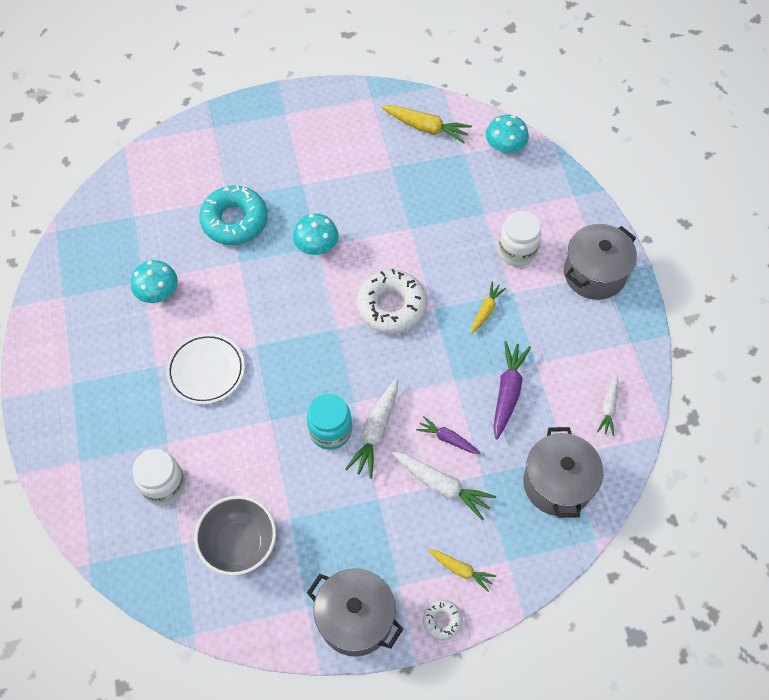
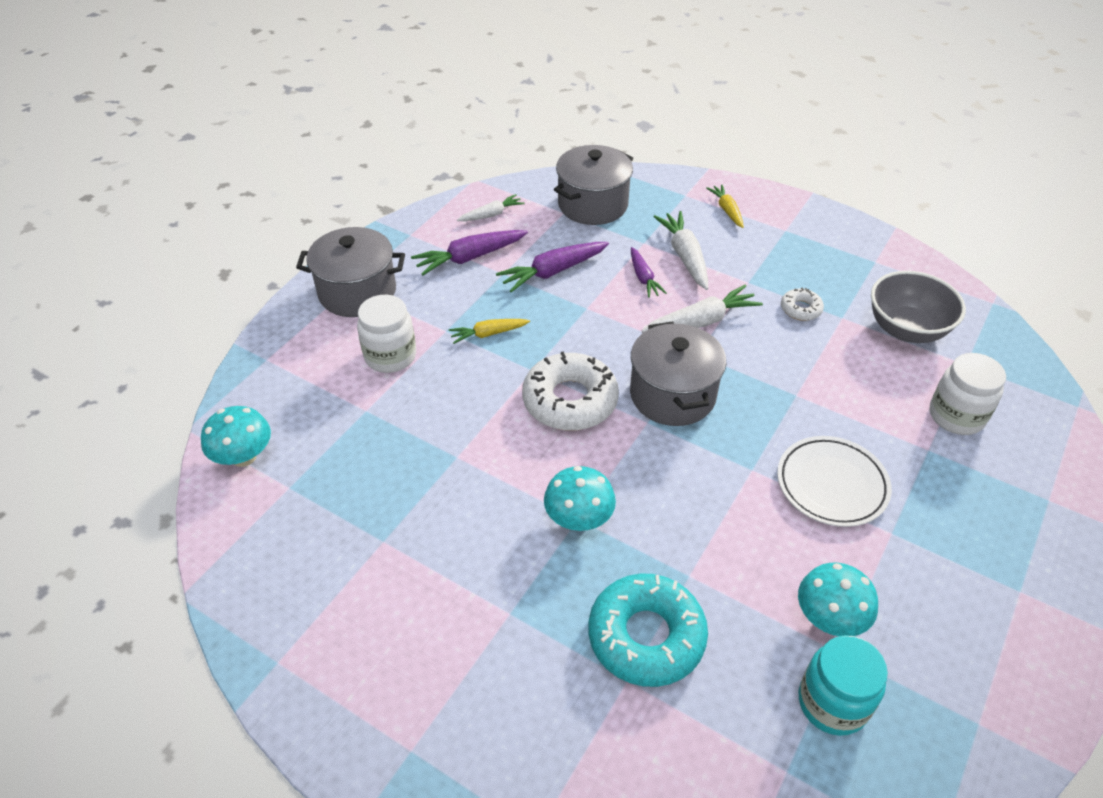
camera: 135 degrees left, 15 degrees down
(330, 431) = (743, 348): turquoise jar -> turquoise jar (832, 703)
(355, 618) = (840, 235): grey pot -> grey pot (672, 395)
(426, 128) = (280, 555): yellow carrot -> none
(442, 621) = (771, 198): white donut -> white donut (800, 309)
(570, 357) = (469, 258): none -> purple carrot

